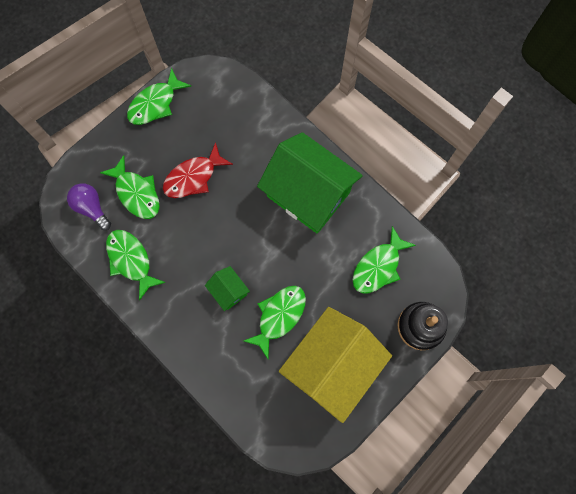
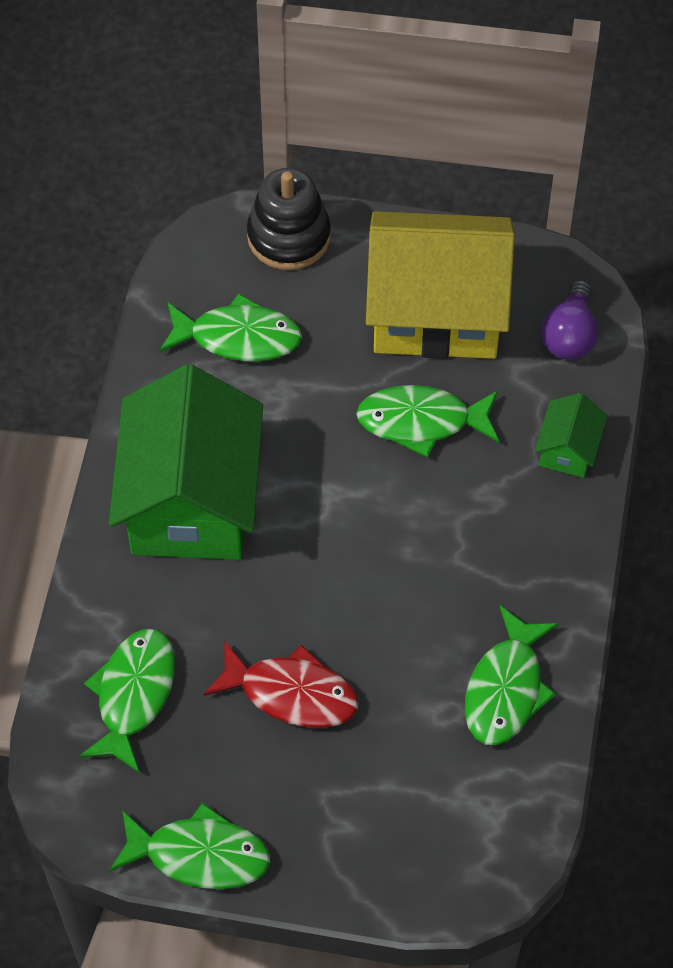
camera: 125 degrees left, 15 degrees down
(92, 208) = (469, 817): purple light bulb -> purple light bulb (569, 335)
(136, 193) = (388, 764): green fish -> green fish (133, 695)
(229, 291) = (439, 513): green house -> green house (568, 449)

